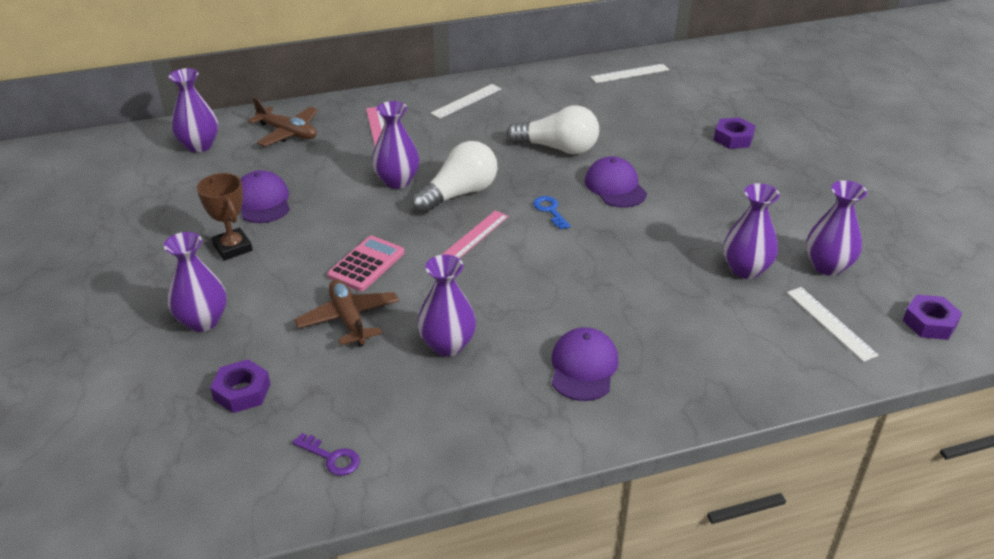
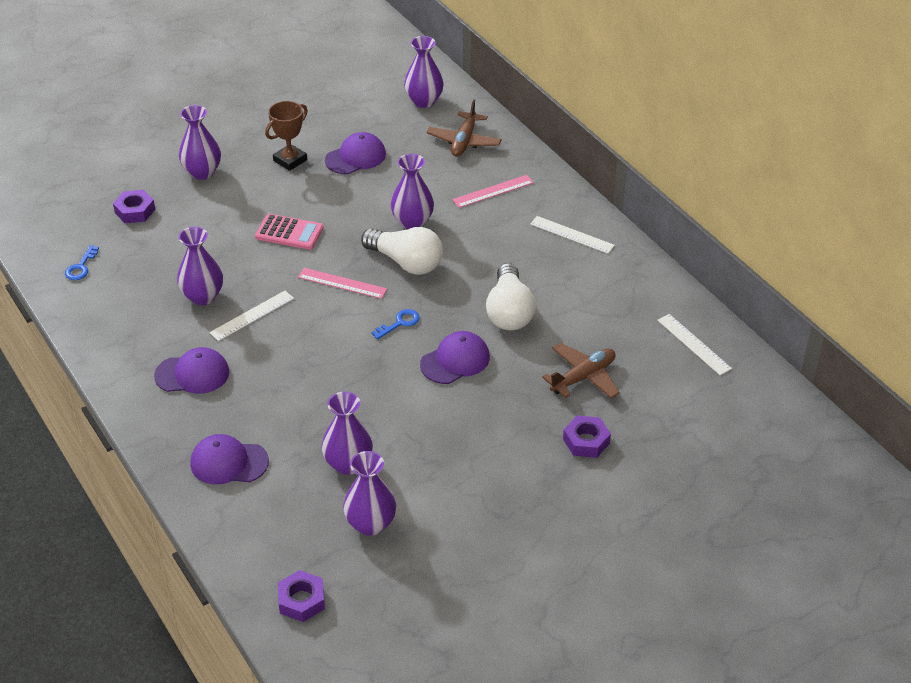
camera: 75 degrees right, 5 degrees up
(331, 458) = (81, 267): purple key -> blue key
(349, 319) = (220, 240): brown plane -> brown plane (583, 377)
(734, 353) = (229, 462): none -> purple cap
(830, 323) = (283, 526): white ruler -> white ruler (252, 315)

